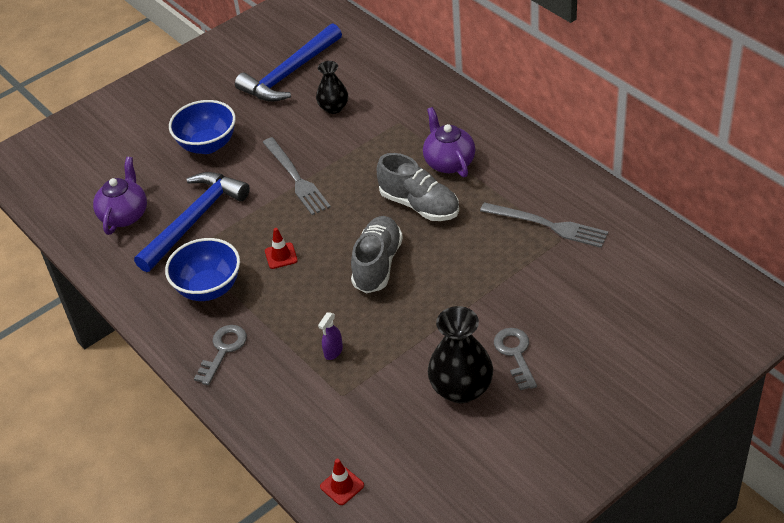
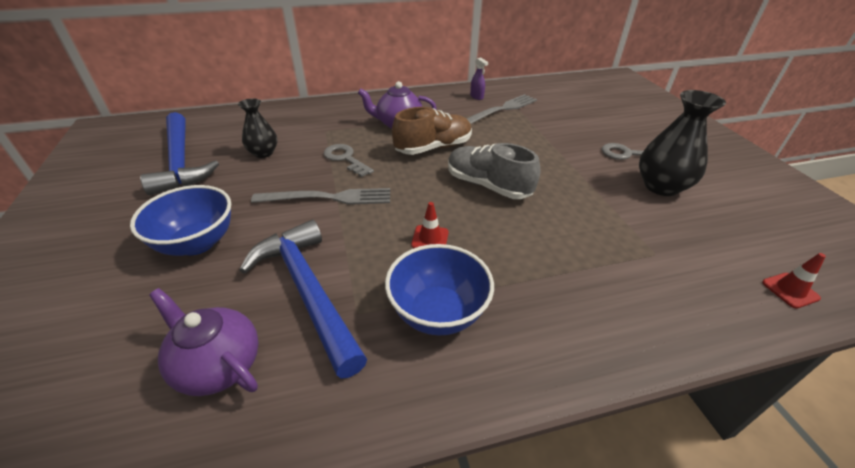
camera: 70 degrees left, 5 degrees down
(223, 350) = (555, 330): grey key -> grey key (345, 159)
(333, 352) = (591, 242): purple spray bottle -> purple spray bottle (477, 97)
(419, 205) = (433, 148): grey shoe -> brown shoe

